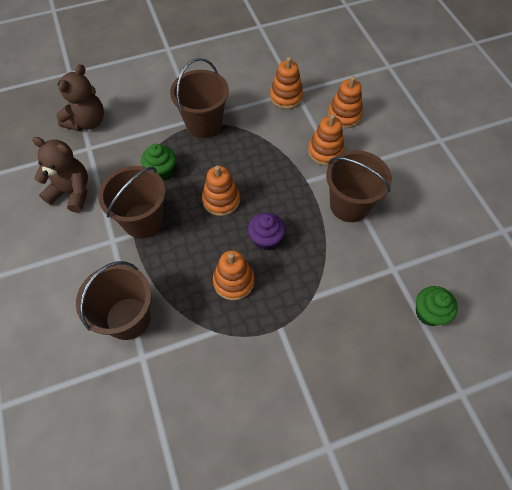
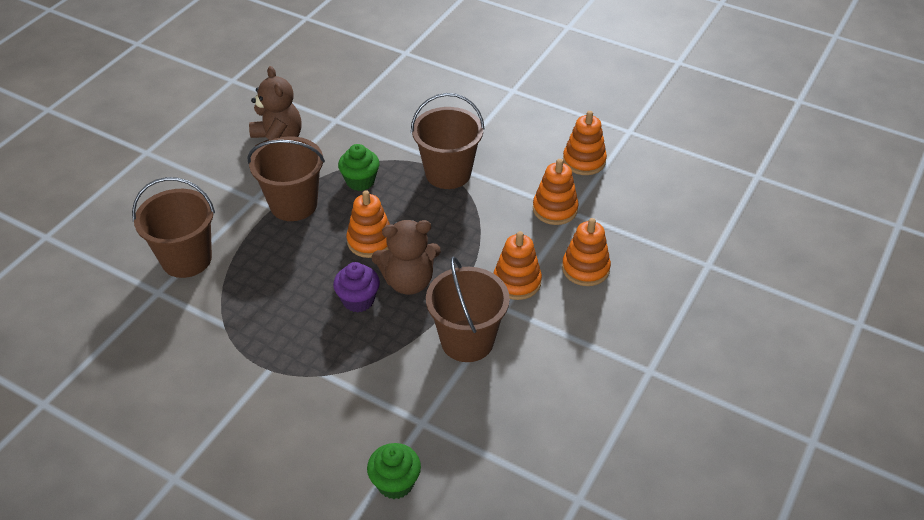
camera: 50 degrees right, 15 degrees down
(87, 122) = (362, 100): brown teddy bear -> brown teddy bear (408, 281)
(233, 281) = (288, 305): orange stacking toy -> orange stacking toy (584, 161)

